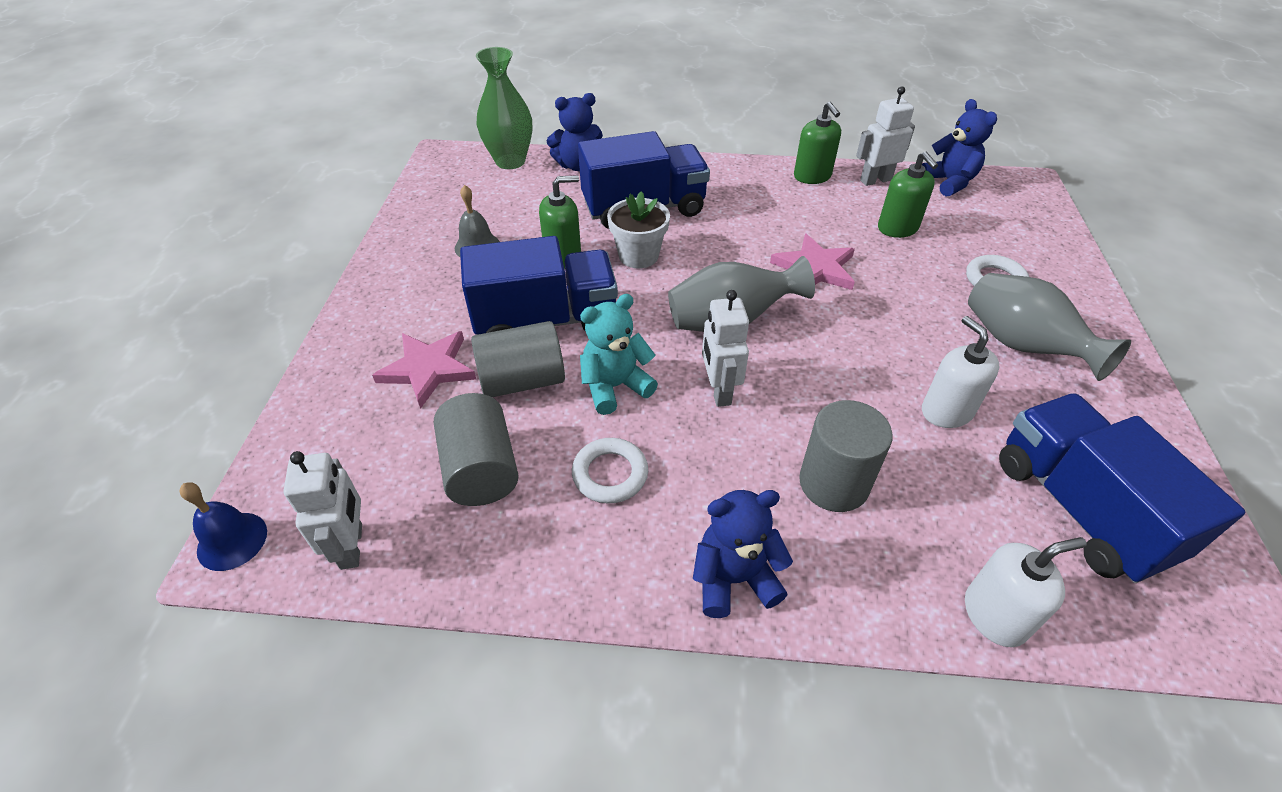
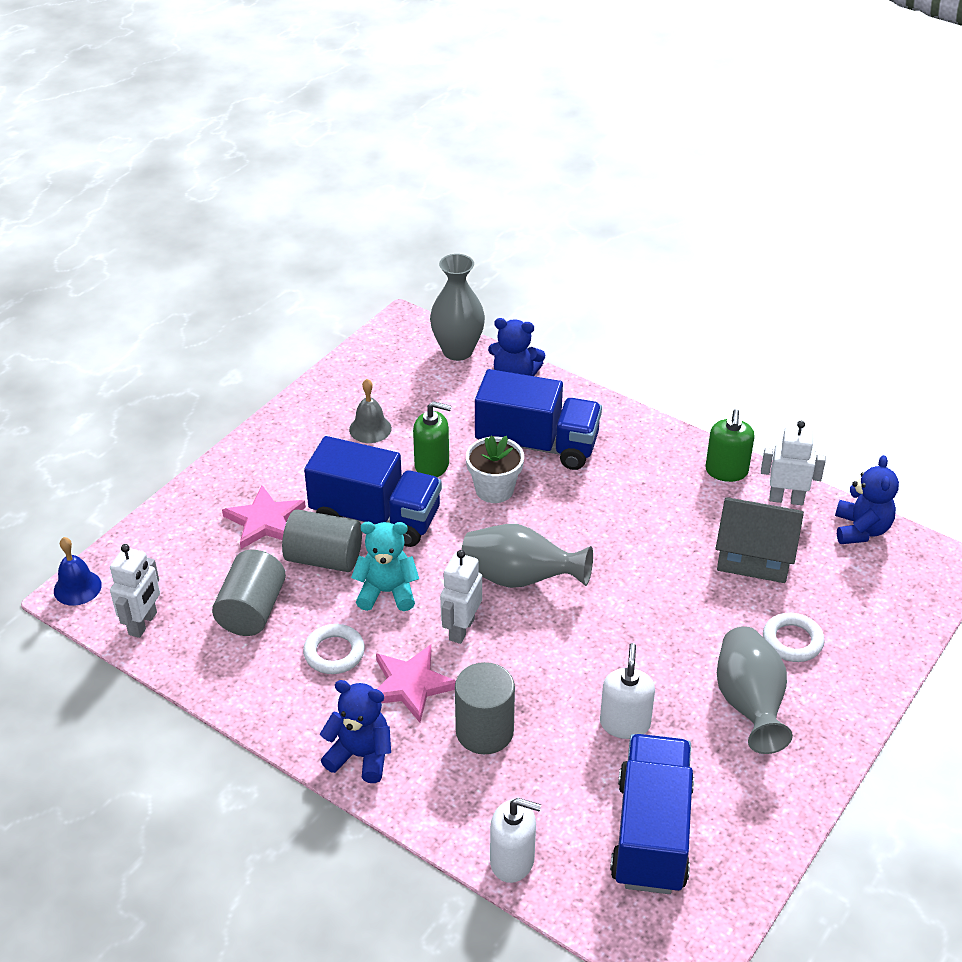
camera: 30 degrees right, 5 degrees down
(510, 161) = (457, 351): green vase -> grey vase
(815, 268) = (637, 562): pink star -> pink star (411, 685)
(897, 228) = (754, 556): green soap dispenser -> grey house

